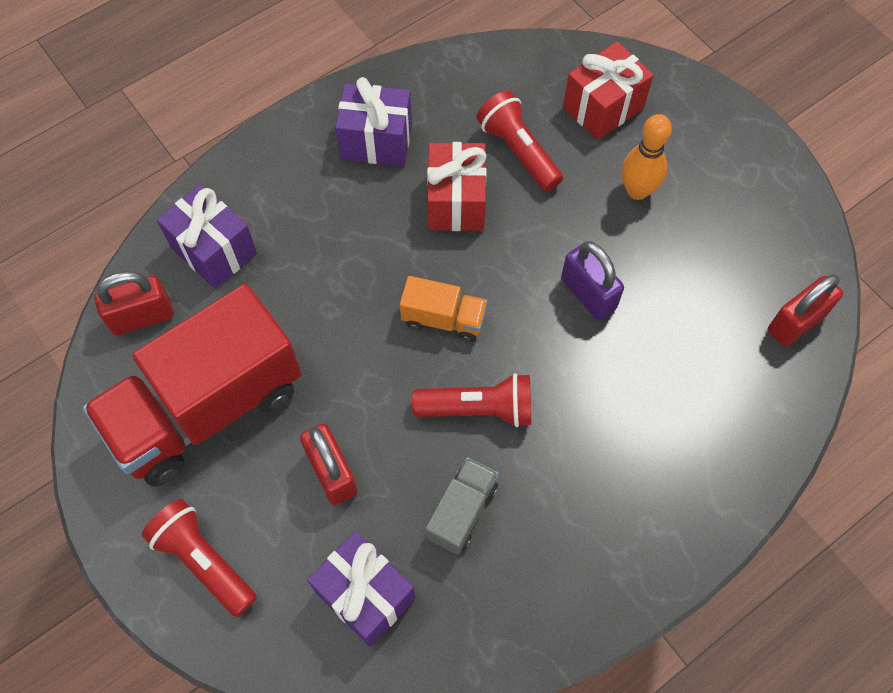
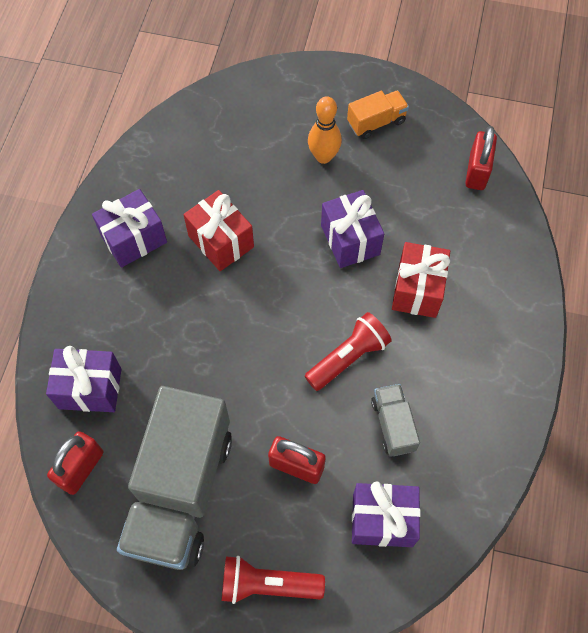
camera: 40 degrees left, 0 degrees up
(207, 408) = (181, 490): red truck -> grey truck
(443, 319) = (279, 319): orange truck -> orange truck (376, 122)
(518, 151) = (231, 182): red flashlight -> none
(588, 294) = (350, 240): purple padlock -> purple gift
(603, 107) = (258, 119): red gift -> red gift (417, 290)

